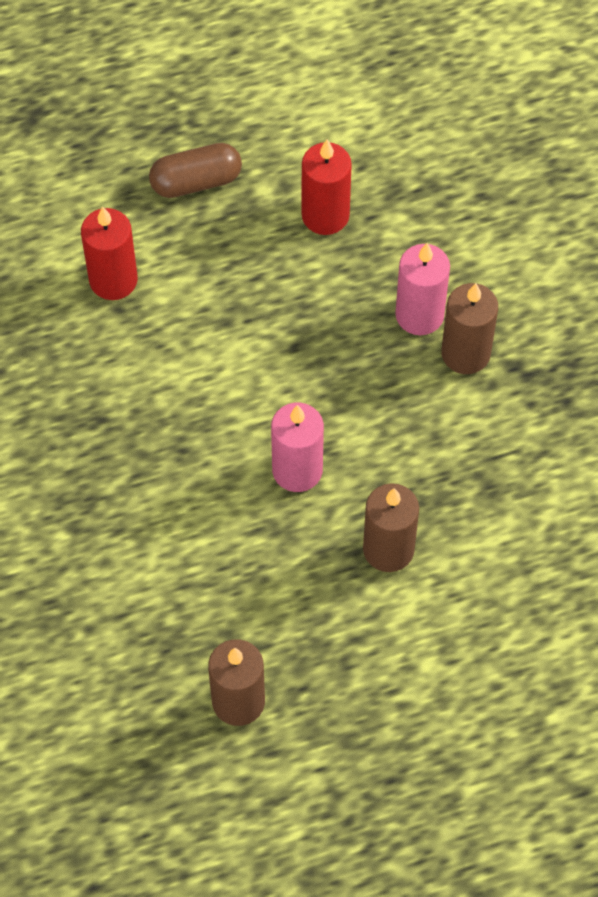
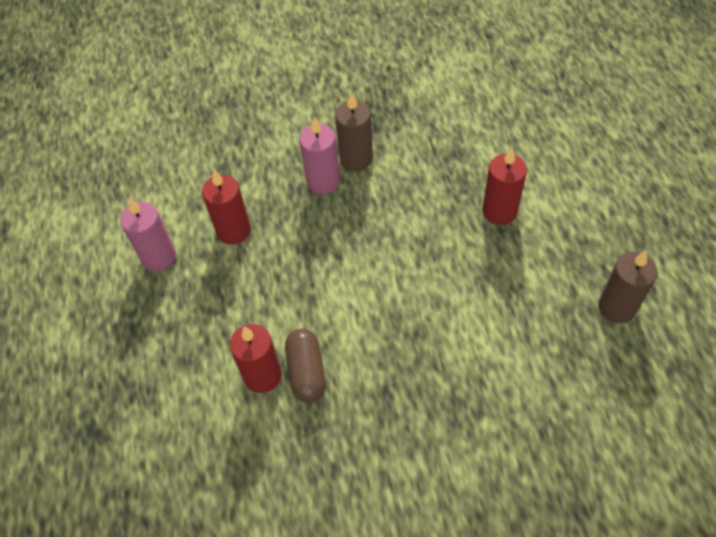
camera: 80 degrees left, 5 degrees down
(196, 181) = (186, 312): brown capsule -> brown capsule (306, 371)
(297, 470) = (437, 260): pink candle -> pink candle (159, 257)
(388, 549) = (499, 211): brown candle -> red candle

